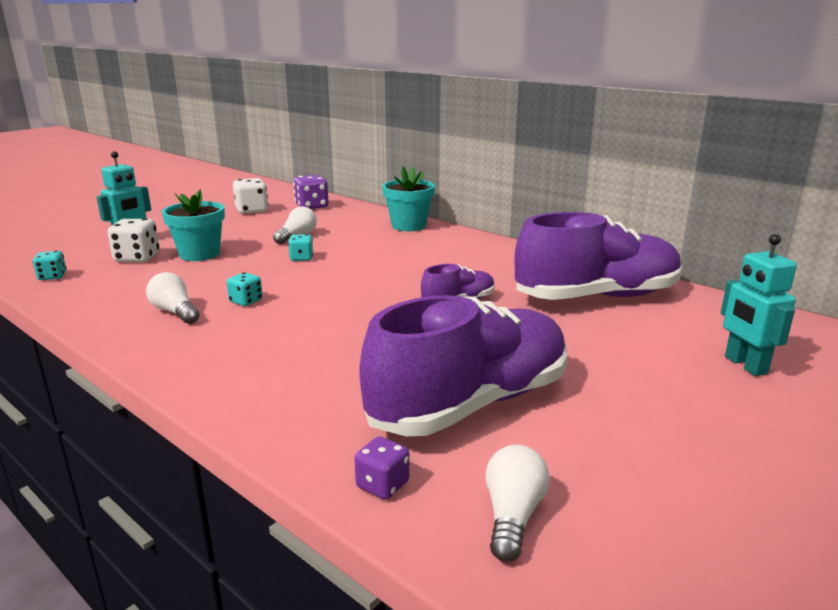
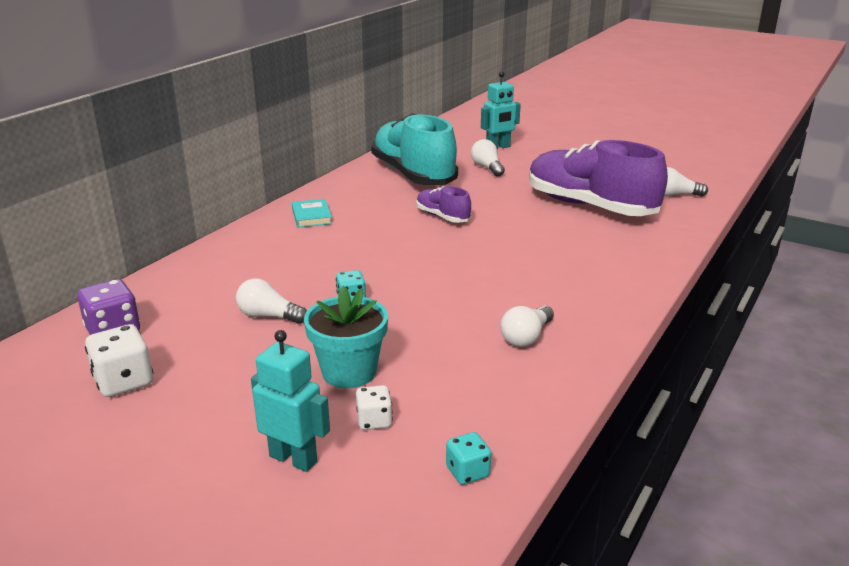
camera: 100 degrees left, 5 degrees up
(137, 258) = (374, 421): white dice -> white dice, size x0.60
(246, 301) = (483, 305): turquoise dice -> none
(382, 485) = (681, 221): purple dice -> none
(408, 226) = (225, 253): turquoise flower pot -> none
(475, 250) = (312, 216): none -> turquoise book
(597, 297) = (413, 175): purple shoe -> turquoise shoe
(637, 345) = (487, 168): none -> white light bulb

